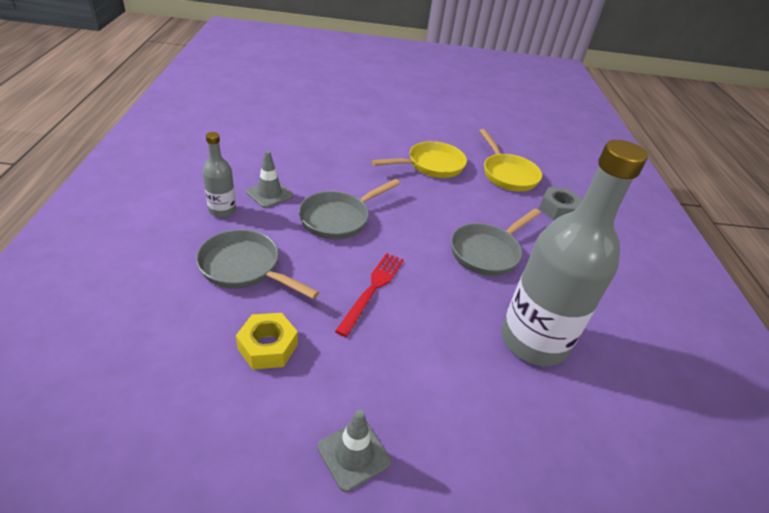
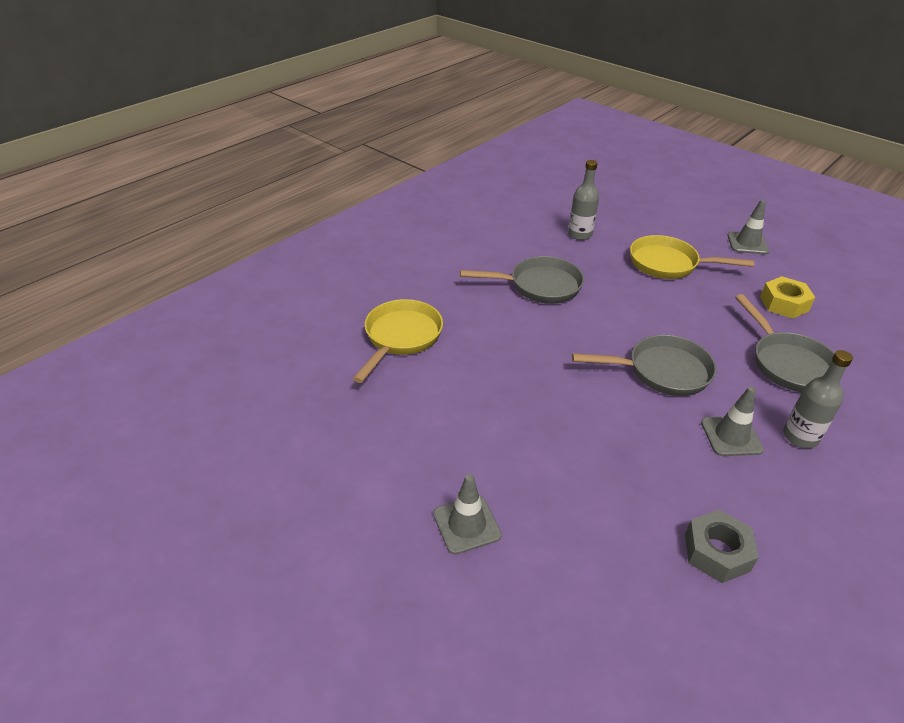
camera: 135 degrees left, 0 degrees up
(370, 117) = (467, 524): none -> grey traffic cone
(372, 289) = (675, 303): red fork -> none
(431, 165) = (480, 388): yellow pan -> yellow pan (668, 264)
(533, 341) = (580, 234): grey bottle -> grey bottle, size x0.46
(558, 209) = (412, 286): grey nut -> grey nut (716, 552)

